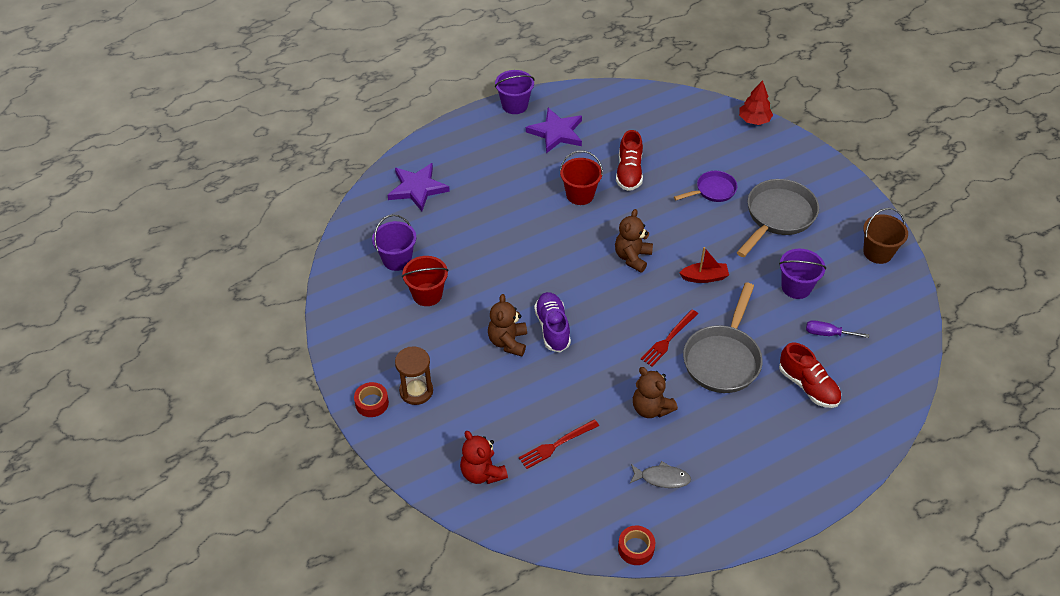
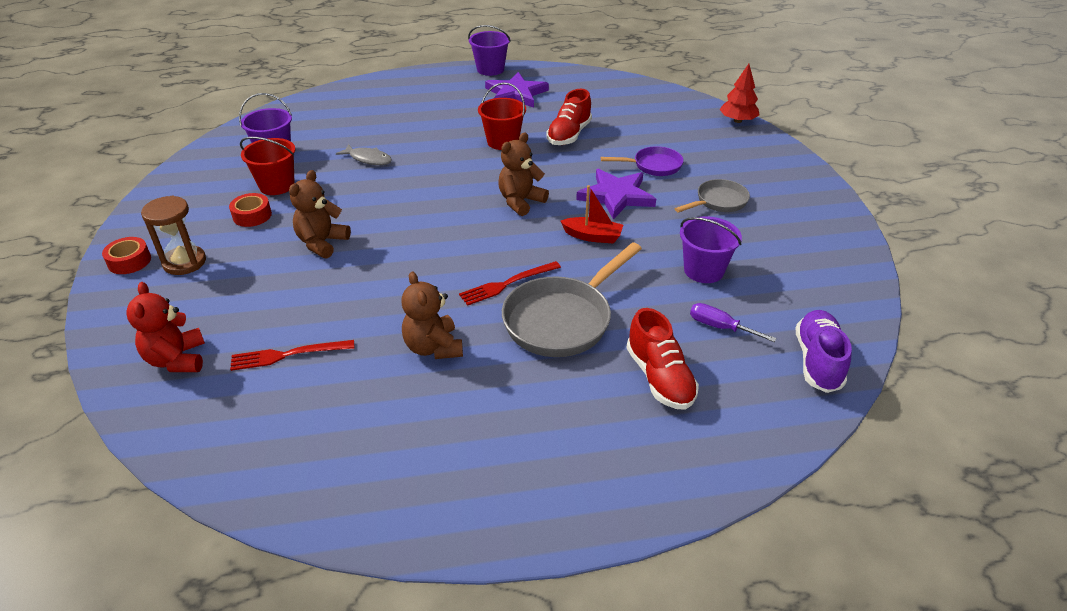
camera: 20 degrees right, 10 degrees down
(417, 188) = (345, 107): purple star -> purple star (616, 196)
(552, 328) = (381, 242): purple shoe -> purple shoe (818, 361)
(636, 548) = (285, 507): red tape -> red tape (252, 215)
(662, 478) = (388, 430): grey fish -> grey fish (368, 159)
(777, 216) = (718, 202): grey pan -> grey pan, size x0.58
(877, 252) = (833, 260): brown bucket -> none

